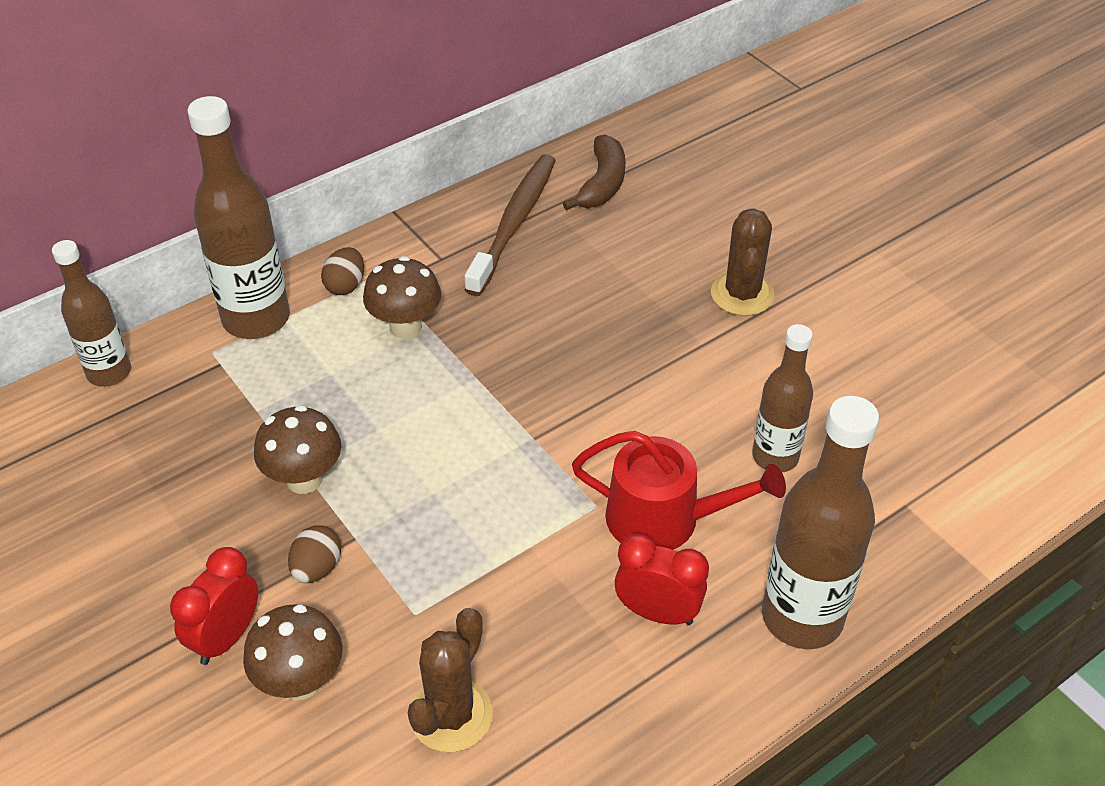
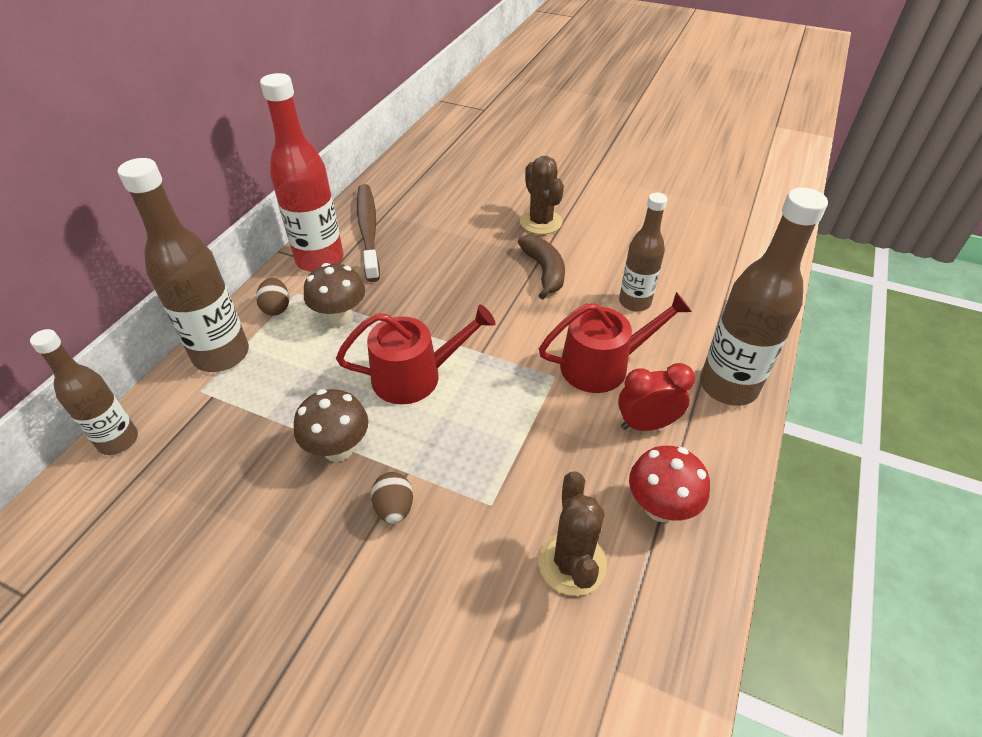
camera: 30 degrees left, 0 degrees up
(226, 638) = (359, 597): red clock -> none
(300, 682) = (443, 600): brown mushroom -> none
(431, 242) = (320, 260): none -> red bottle
(438, 434) = (415, 376): none -> red watering can
(593, 710) = (660, 507): none -> red mushroom
(602, 184) = (408, 191): brown banana -> brown banana (544, 271)

